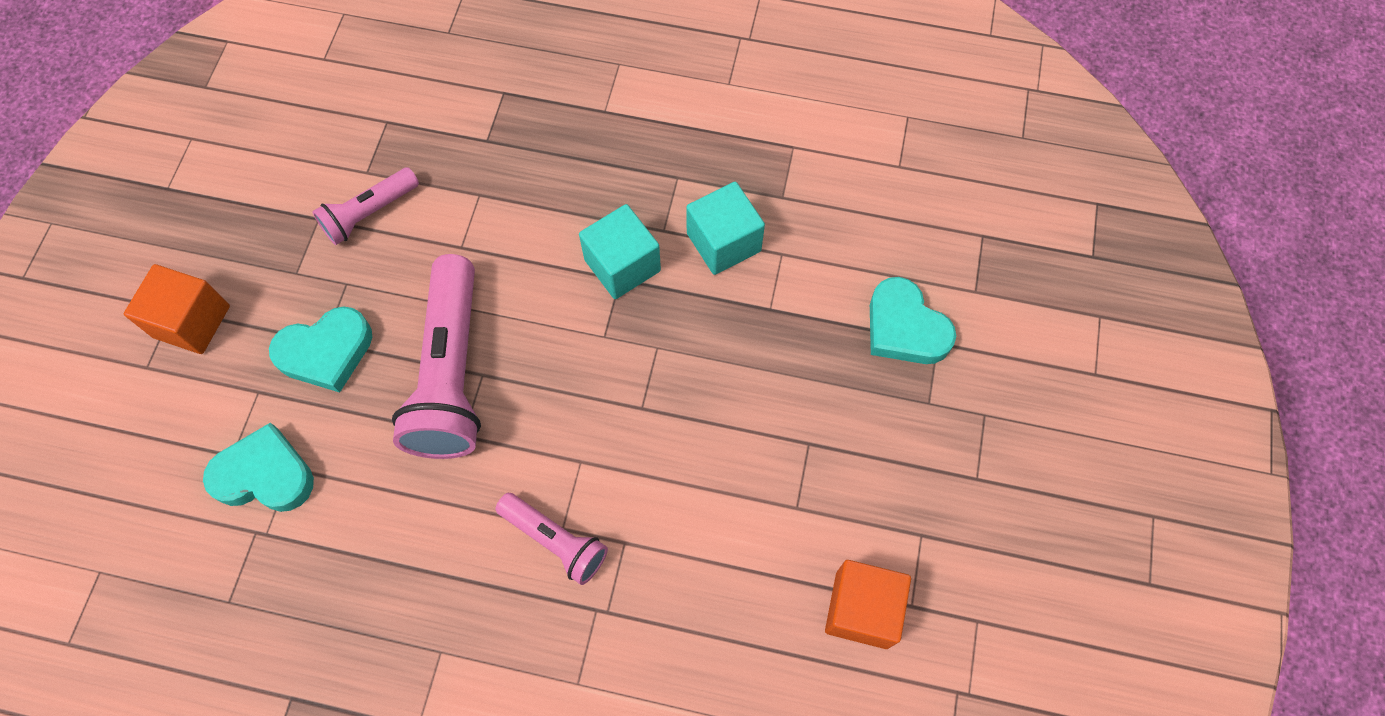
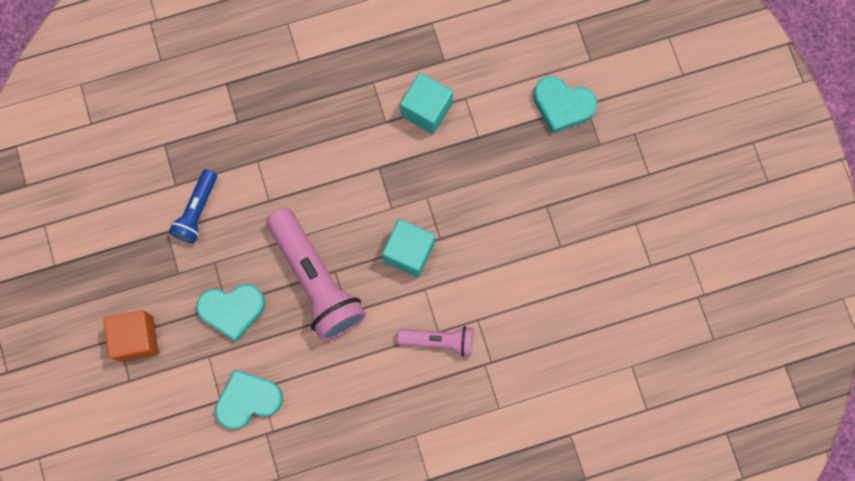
camera: 30 degrees left, 10 degrees up
(326, 352) = (232, 310): turquoise heart -> turquoise heart turned 45 degrees clockwise
(369, 213) = (197, 211): pink flashlight -> blue flashlight
(622, 265) = (375, 158): turquoise cube -> turquoise cube (409, 252)
(862, 609) = (626, 282): orange cube -> none

